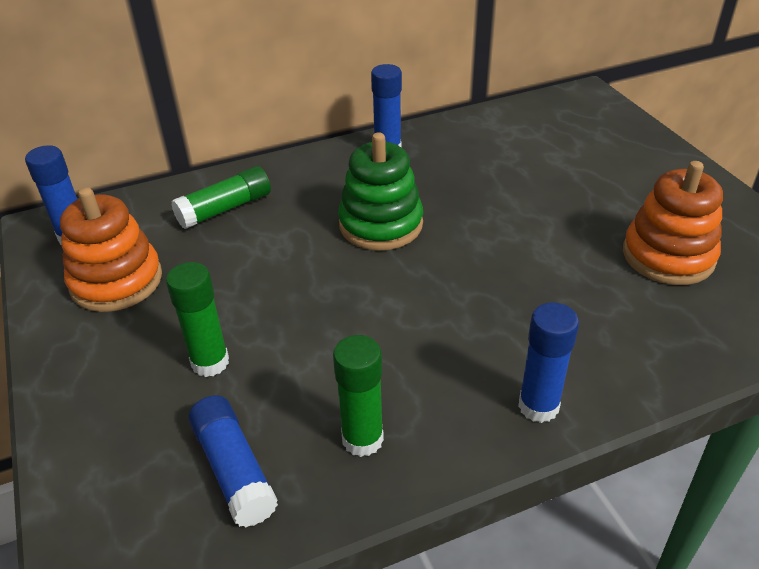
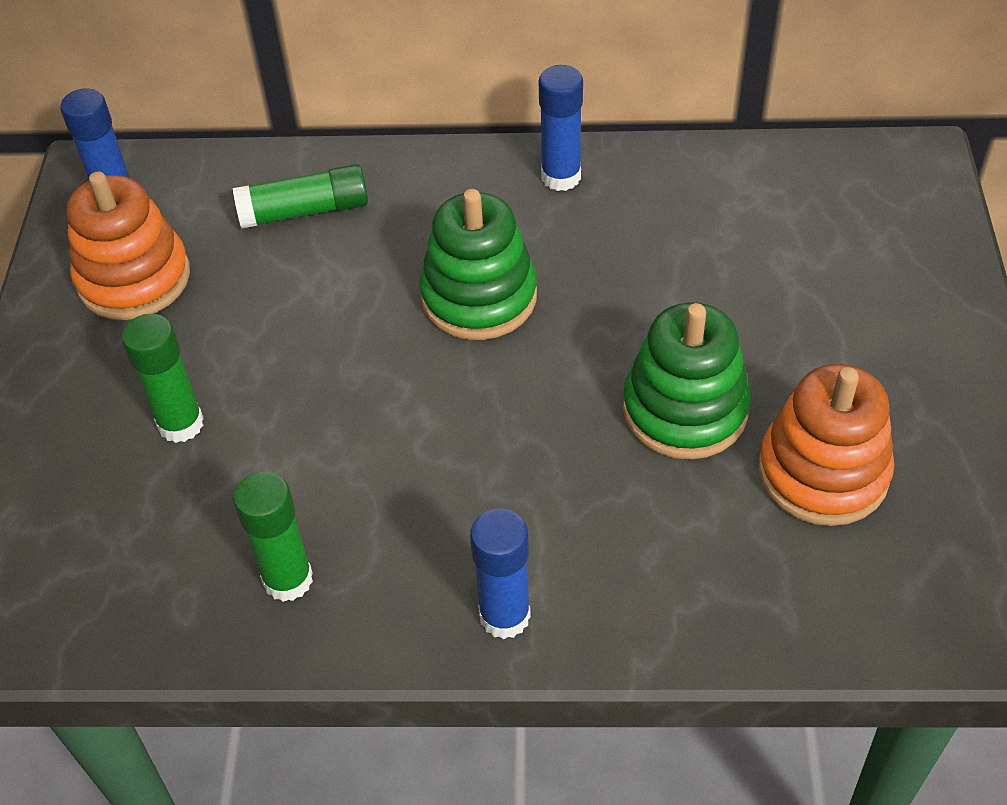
camera: 25 degrees right, 10 degrees up
(234, 469) = (140, 563): blue glue stick -> none
(559, 248) = (685, 410): none -> green stacking toy

